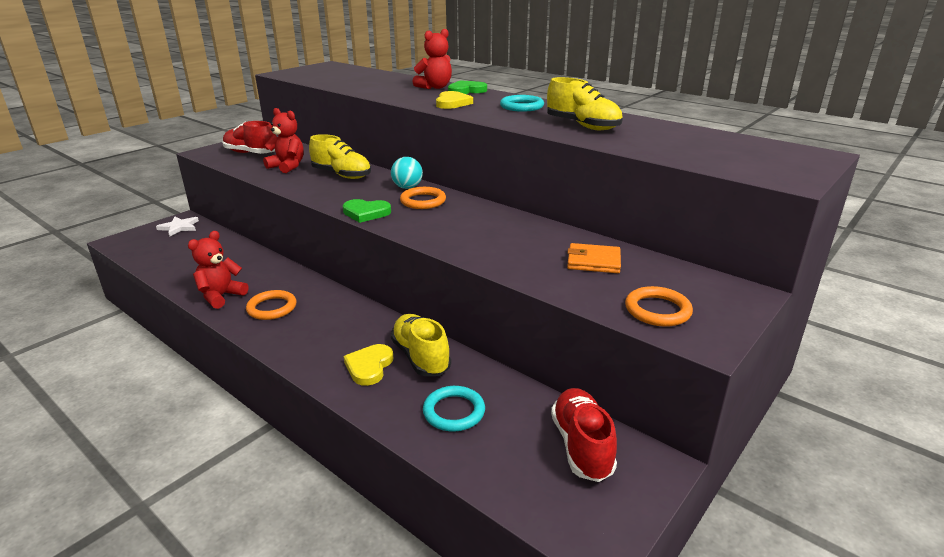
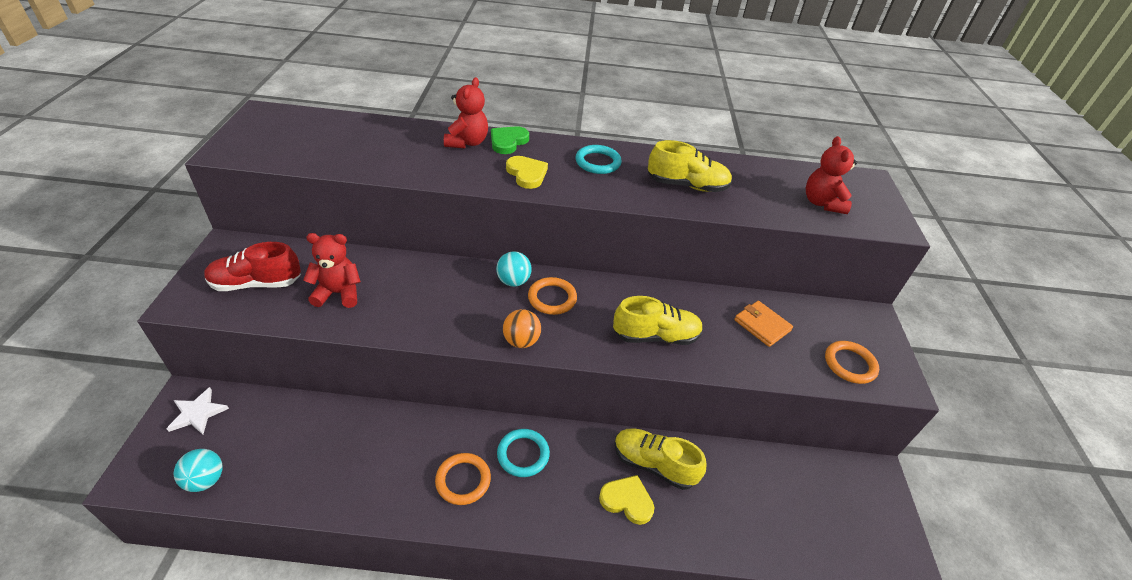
camera: 40 degrees left, 15 degrees up
(145, 254) = (205, 480): none -> turquoise ball
(221, 296) = (389, 494): red teddy bear -> red teddy bear (822, 203)
(342, 175) = (421, 285): yellow shoe -> yellow shoe (655, 336)
(366, 213) = (521, 341): green heart -> orange ball
(369, 366) = (627, 500): yellow heart -> yellow heart turned 135 degrees clockwise
(454, 412) = (732, 508): turquoise ring -> turquoise ring (523, 454)
(581, 446) = (830, 486): red shoe -> none
(593, 261) = (762, 325): orange wallet -> orange wallet turned 75 degrees clockwise

